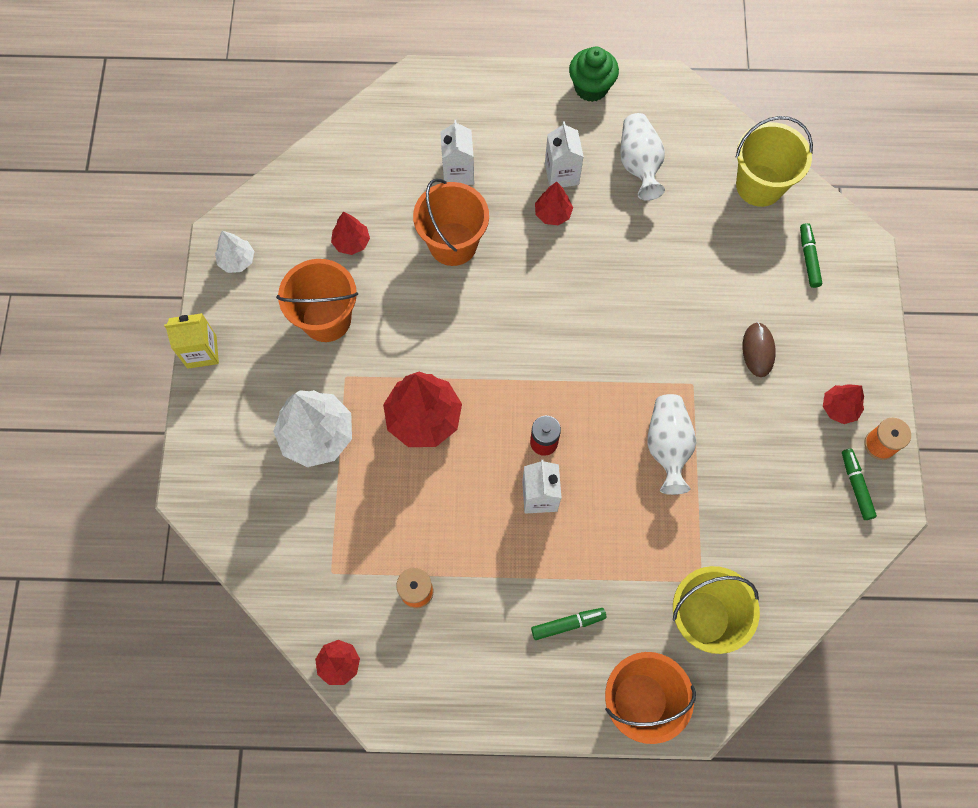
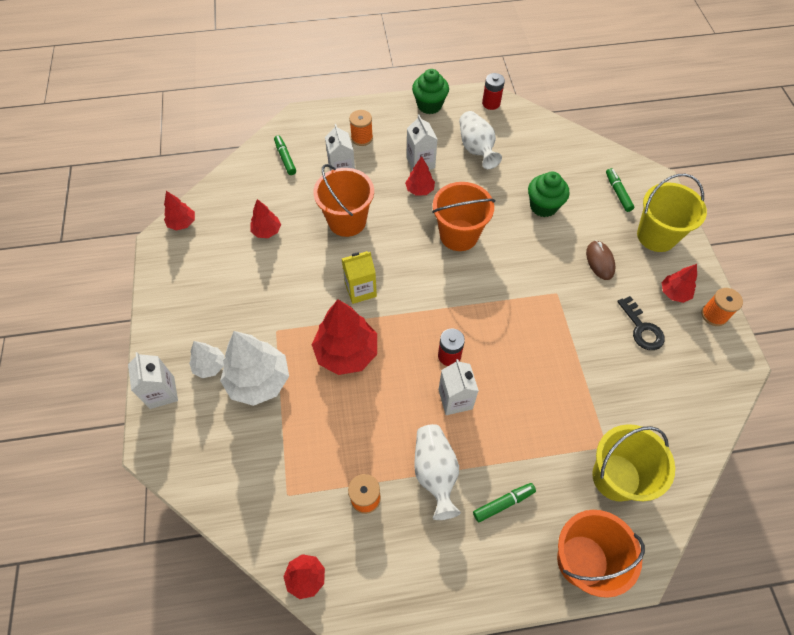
camera: 10 degrees left, 10 degrees down
(202, 352) = (152, 330): yellow carton -> yellow carton (360, 290)
(206, 431) = (162, 392): none -> white carton
(237, 260) = (175, 257): white tree -> white tree (210, 366)
(249, 215) = (182, 223): none -> red tree
(326, 319) = (254, 289): orange bucket -> orange bucket (459, 235)
(492, 125) = (362, 138): none -> orange spool
(667, 446) = (549, 343): white vase -> white vase (435, 473)
(674, 97) = (491, 103): none -> red battery
(706, 262) = (543, 206): none -> green cupcake
(759, 185) = (567, 150): yellow bucket -> yellow bucket (656, 236)
(785, 447) = (642, 328): none -> black key
(856, 486) = (706, 349): green marker -> green marker (285, 158)

